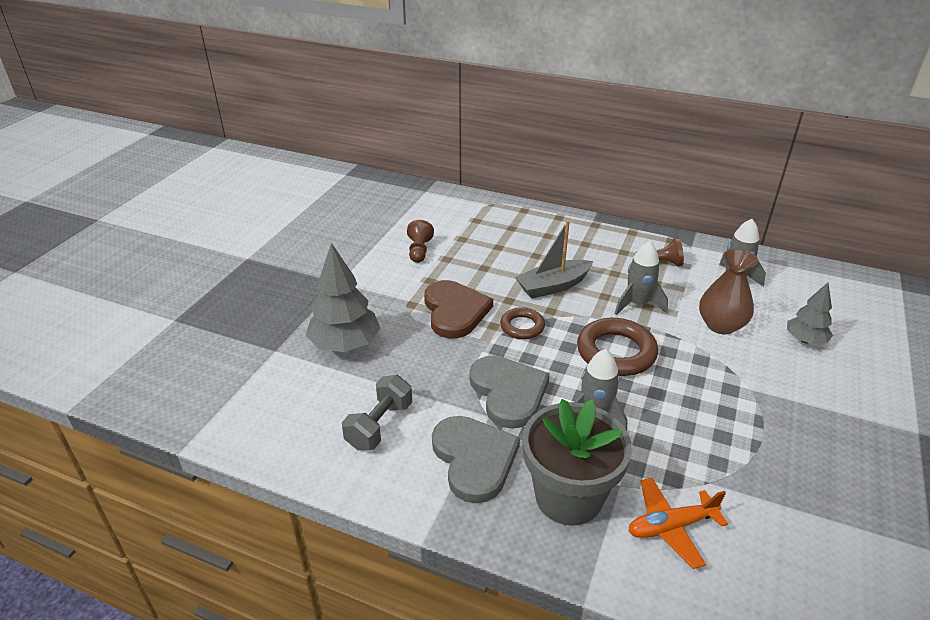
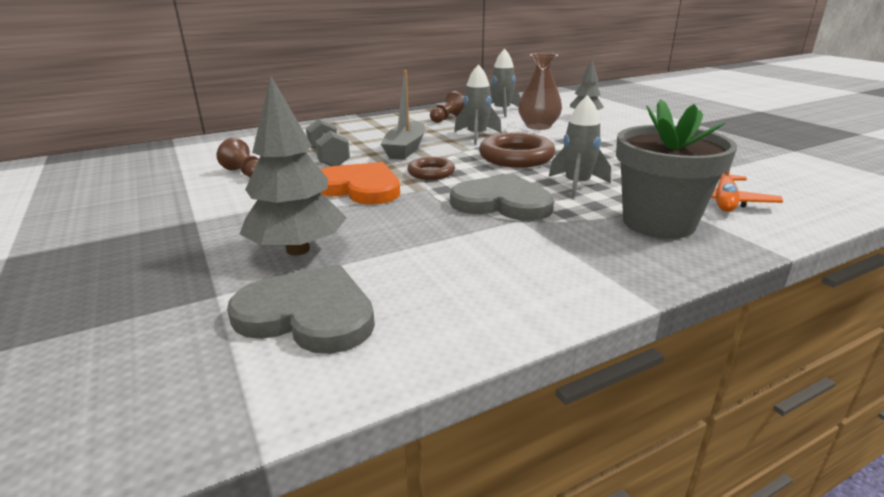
camera: 50 degrees left, 10 degrees down
(379, 425) = (455, 273): grey dumbbell -> grey dumbbell (329, 158)
(455, 311) = (360, 188): brown heart -> orange heart
(474, 459) = (568, 244): grey heart -> grey heart (308, 314)

